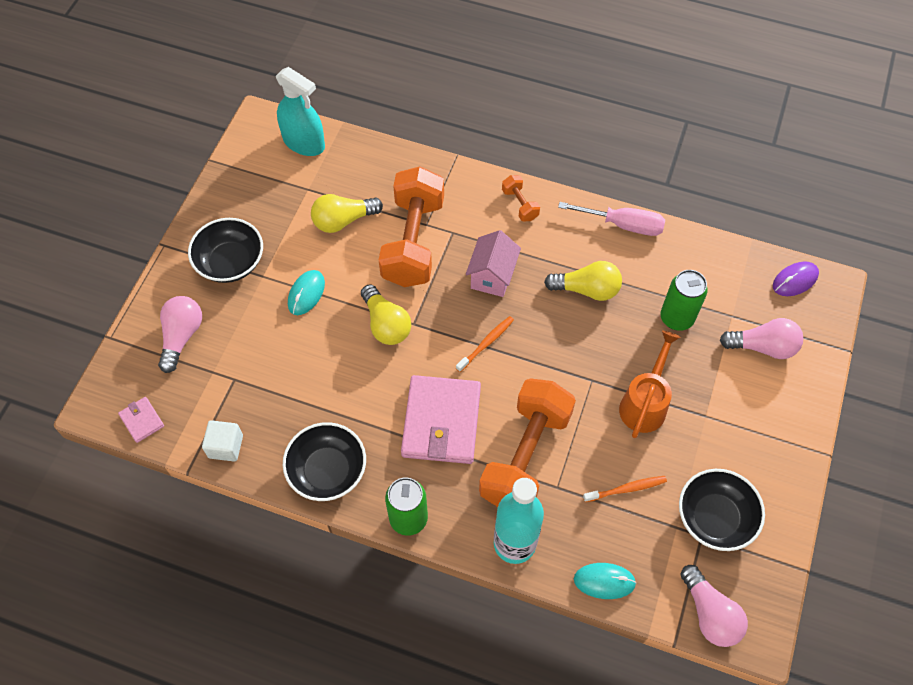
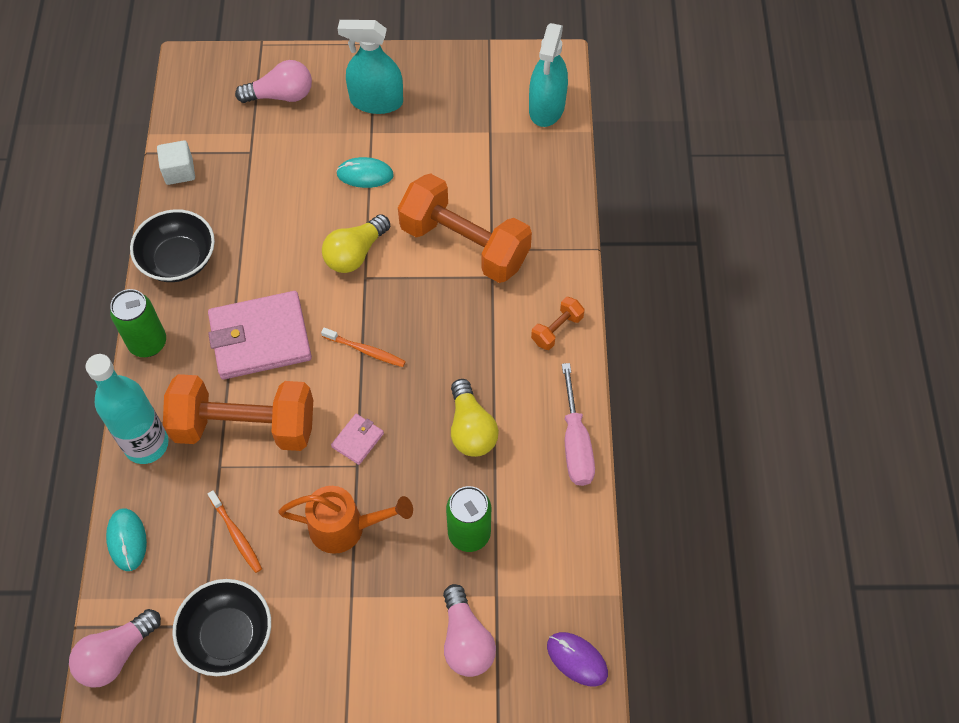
camera: 70 degrees right, 0 degrees up
(142, 420) = (186, 100): pink wallet -> pink wallet (357, 440)
(230, 262) = (376, 101): black bowl -> turquoise spray bottle
(343, 220) = (464, 175): yellow light bulb -> none
(413, 242) = (464, 245): orange dumbbell -> orange dumbbell turned 45 degrees clockwise
(492, 276) = (451, 331): pink house -> none

